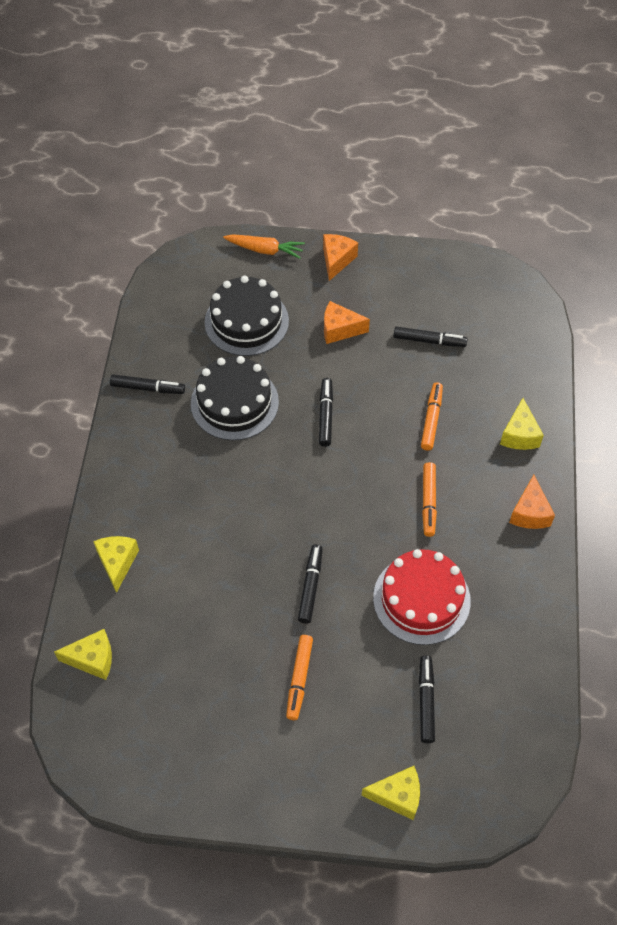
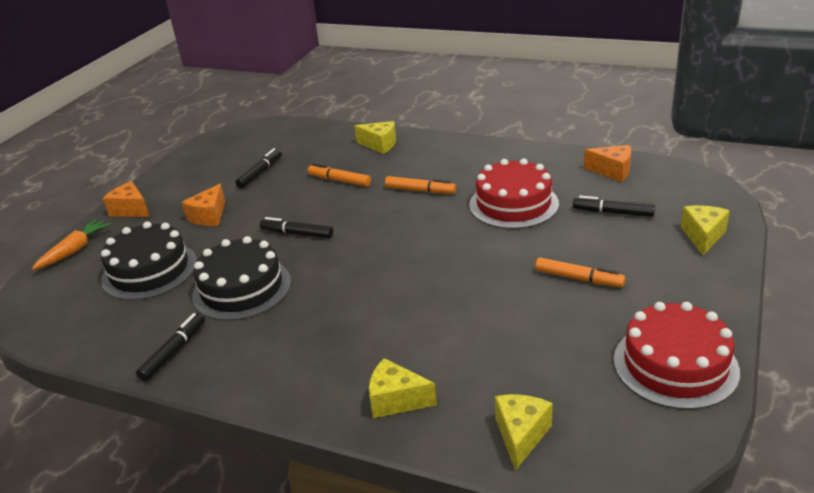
camera: 70 degrees left, 25 degrees down
(189, 770) = (675, 365): none -> red cake
(310, 586) = (479, 261): black marker -> none
(530, 513) = (452, 148): orange cheese -> orange cheese (612, 171)

